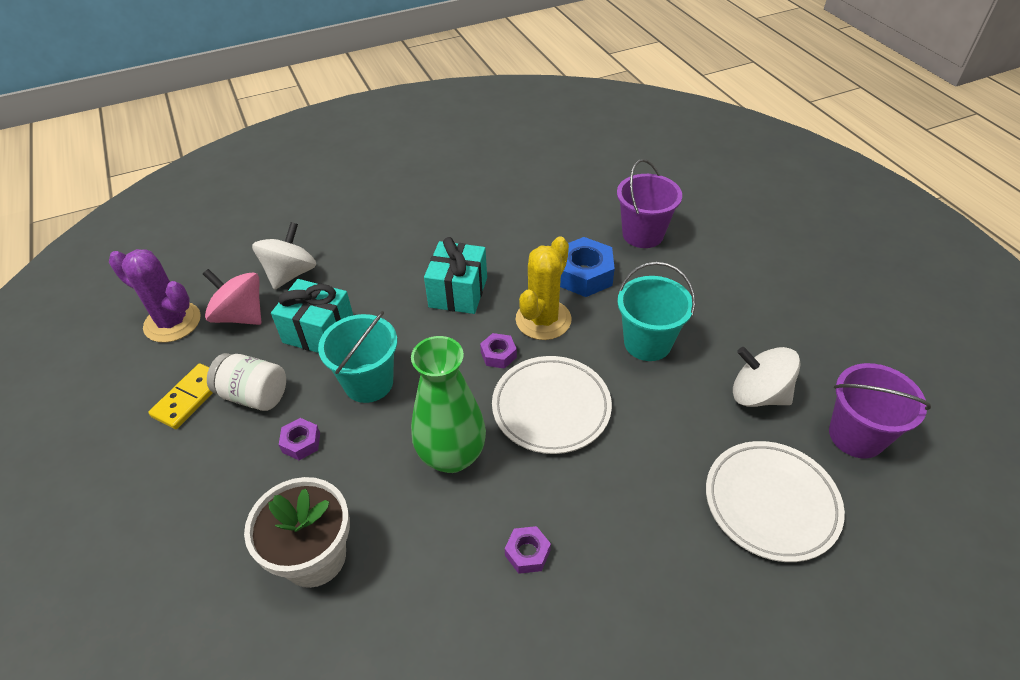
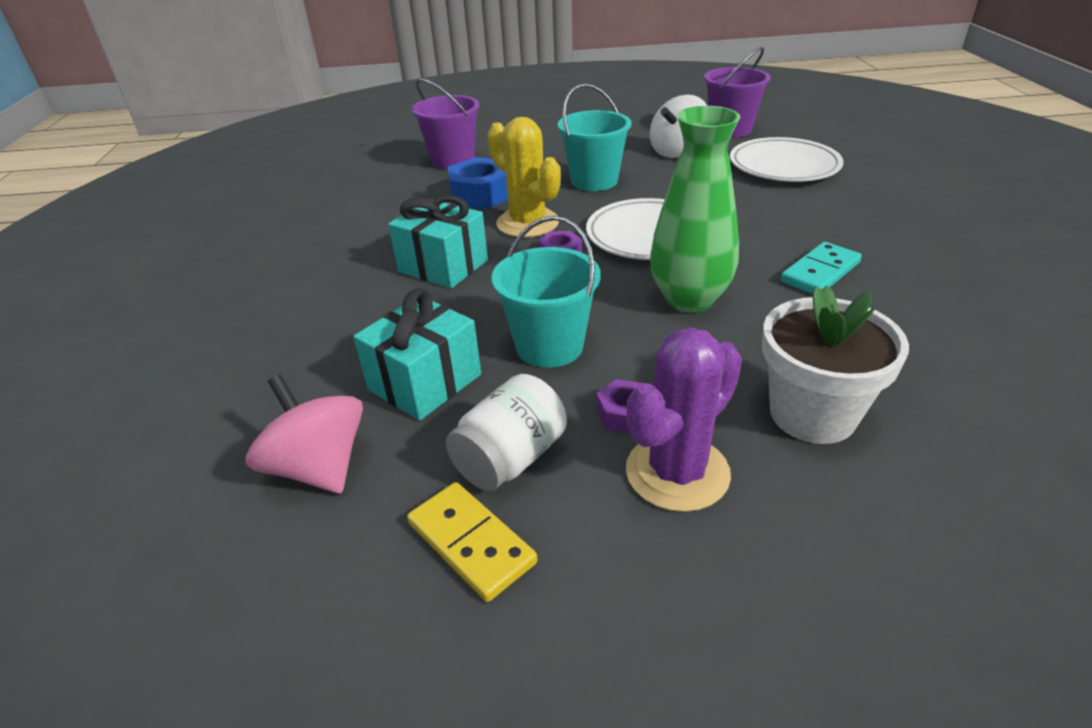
camera: 70 degrees left, 10 degrees down
(172, 322) = (254, 569): purple cactus -> purple cactus (677, 472)
(240, 315) = (319, 467): pink spinning top -> pink spinning top turned 90 degrees clockwise
(290, 274) = (272, 402): white spinning top -> none
(527, 553) = (820, 272): purple nut -> turquoise domino

